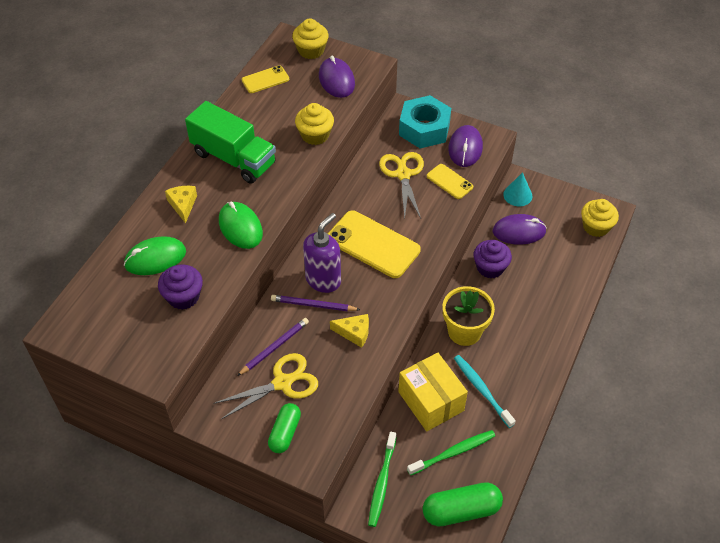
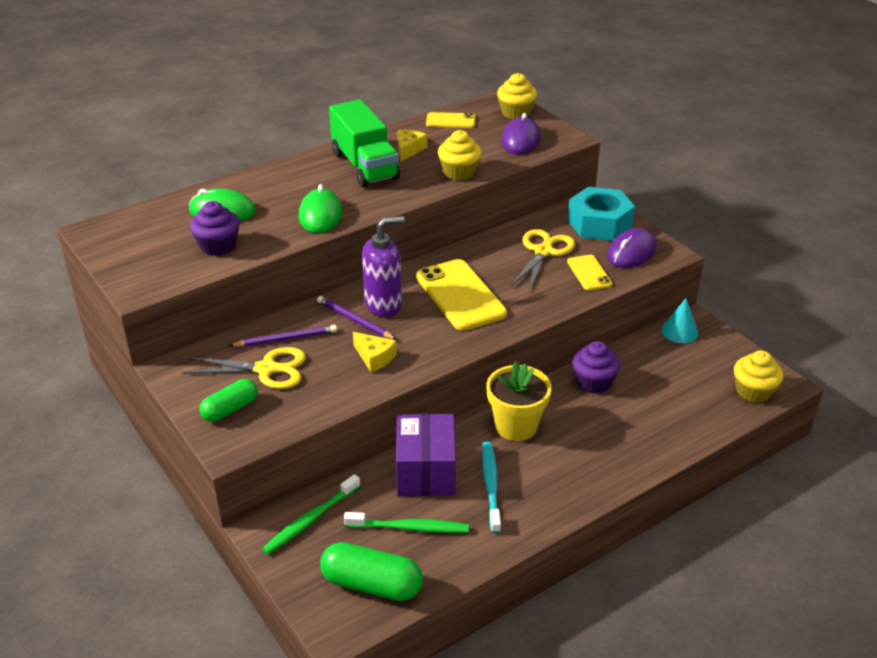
camera: 30 degrees right, 15 degrees down
(183, 205) = (285, 183): yellow cheese -> yellow cheese (409, 150)
(431, 401) = (425, 471): yellow box -> purple box
(519, 231) = (654, 363): purple mouse -> none

